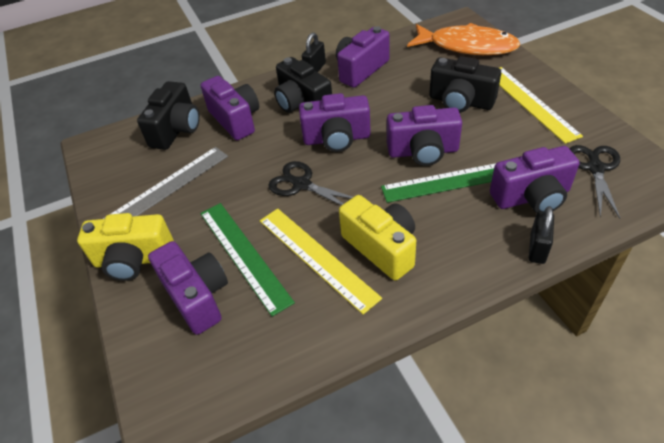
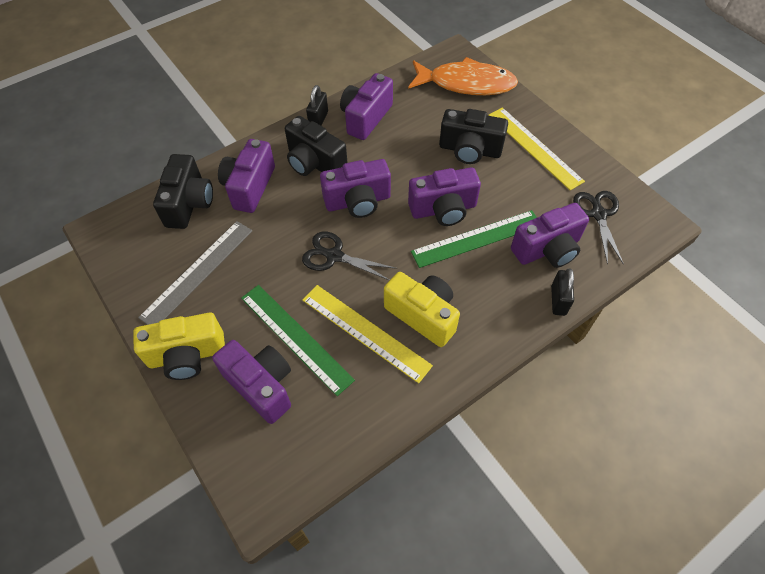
camera: 15 degrees left, 10 degrees up
(236, 120) = (249, 187): purple camera -> purple camera turned 120 degrees counterclockwise

